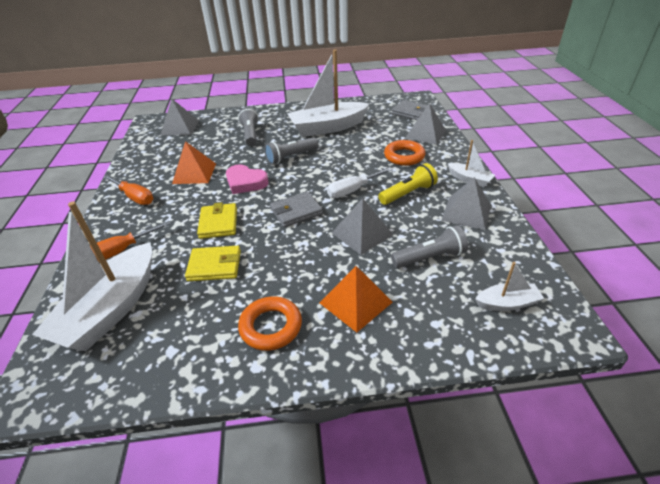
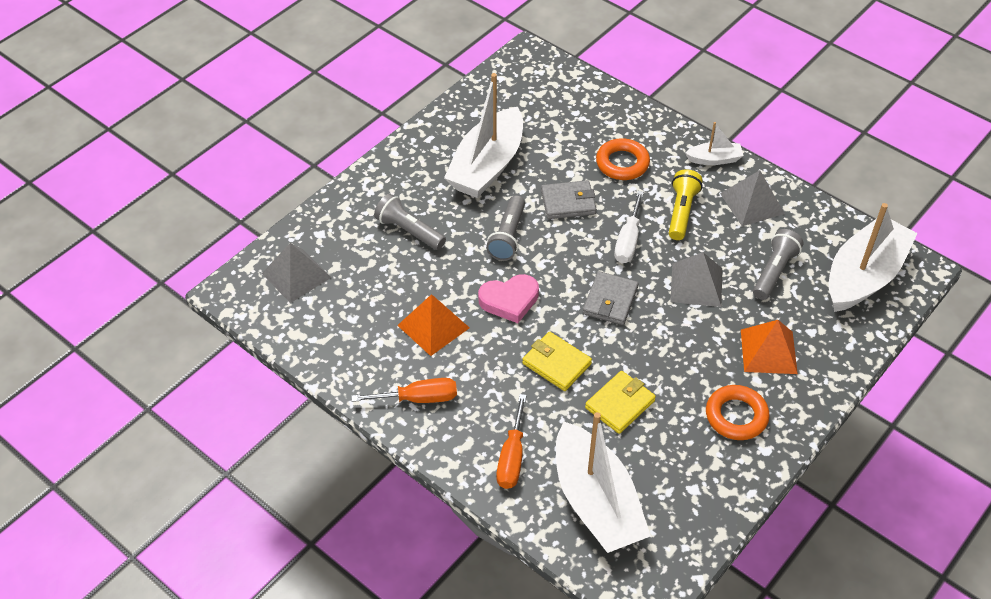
camera: 45 degrees left, 10 degrees up
(411, 112) = (550, 86): grey wallet -> grey wallet (568, 202)
(425, 134) = (605, 115): grey pyramid -> none
(507, 303) = (864, 276): white boat -> white boat, size x2.13

